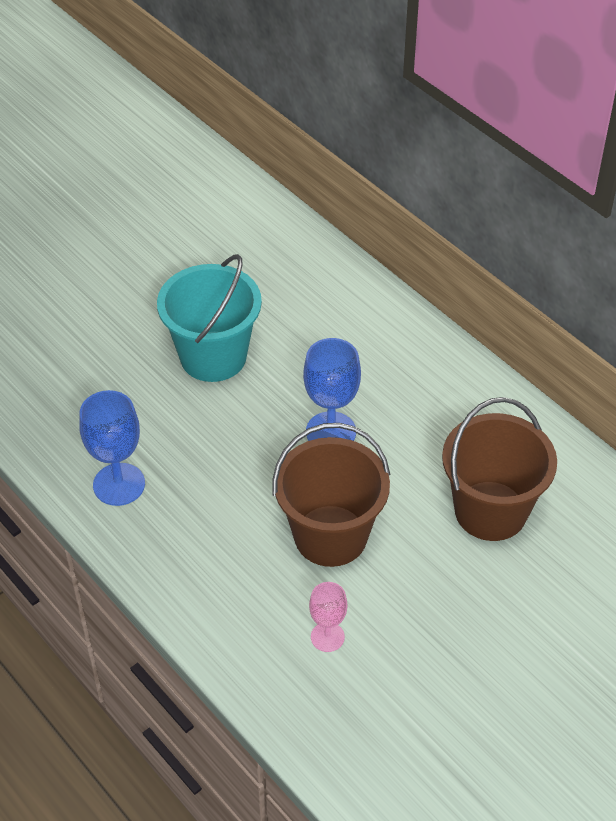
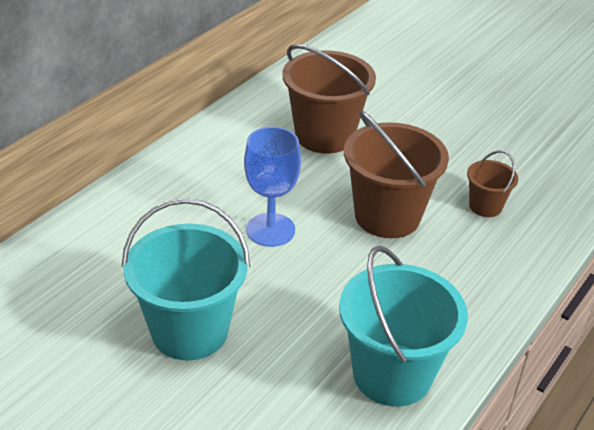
camera: 105 degrees left, 10 degrees down
(119, 484) = (392, 374): blue goblet -> turquoise bucket
(327, 637) = (485, 206): pink goblet -> brown bucket

